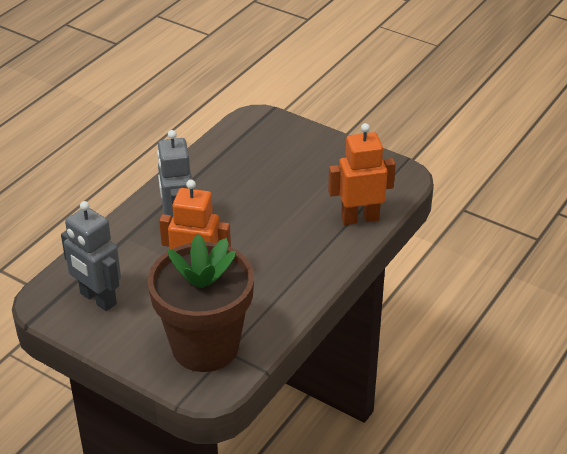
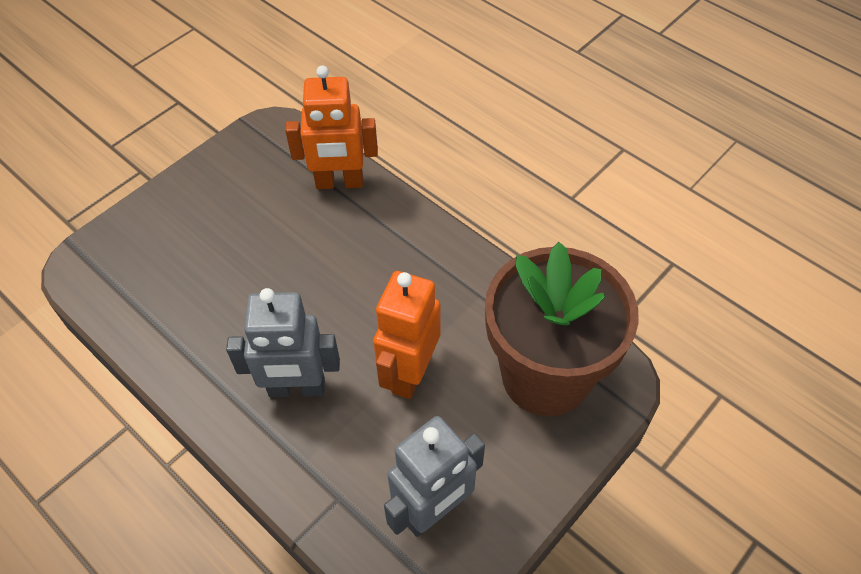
camera: 80 degrees left, 15 degrees up
(359, 218) = (339, 183): orange robot -> orange robot turned 90 degrees counterclockwise

